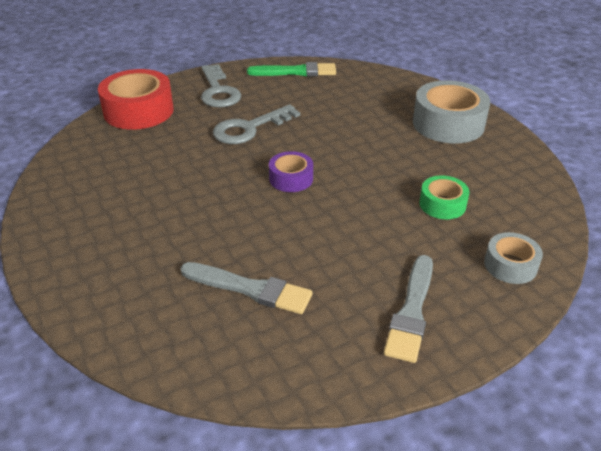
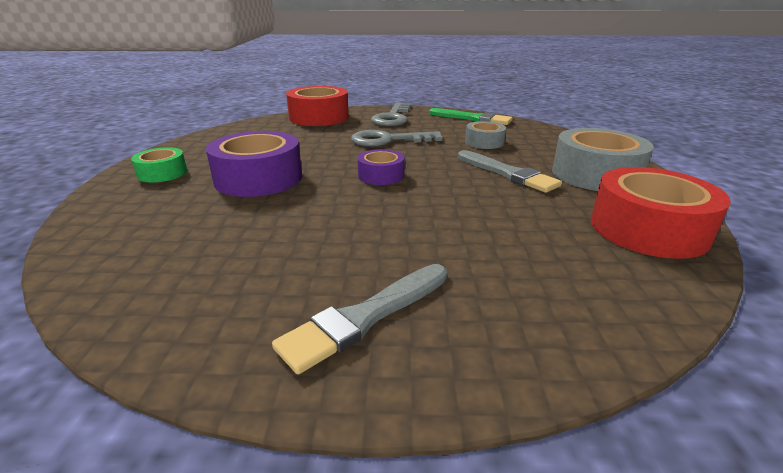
camera: 30 degrees right, 10 degrees down
(187, 219) = (258, 178): none -> purple tape
(250, 289) = (233, 237): grey brush -> grey brush (508, 173)
(442, 204) = (520, 232): green tape -> green tape (162, 173)
(510, 265) = (557, 317): grey tape -> grey tape (484, 142)
(513, 172) = (648, 229): none -> red tape

